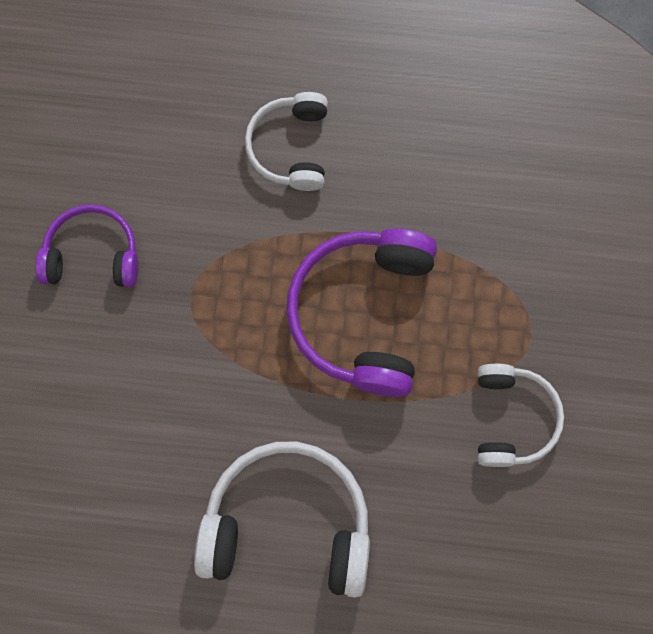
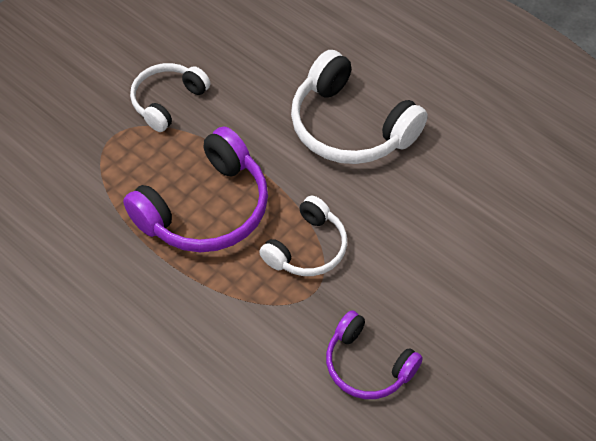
camera: 145 degrees left, 20 degrees down
(291, 147) = (160, 349): white headphones -> white headphones (307, 248)

